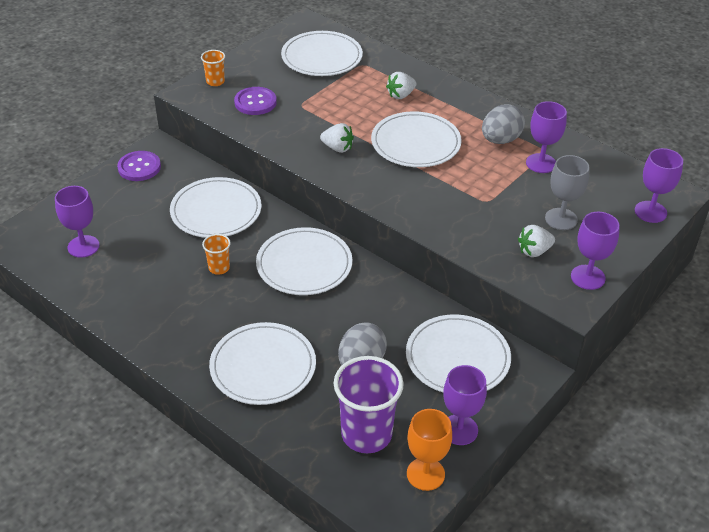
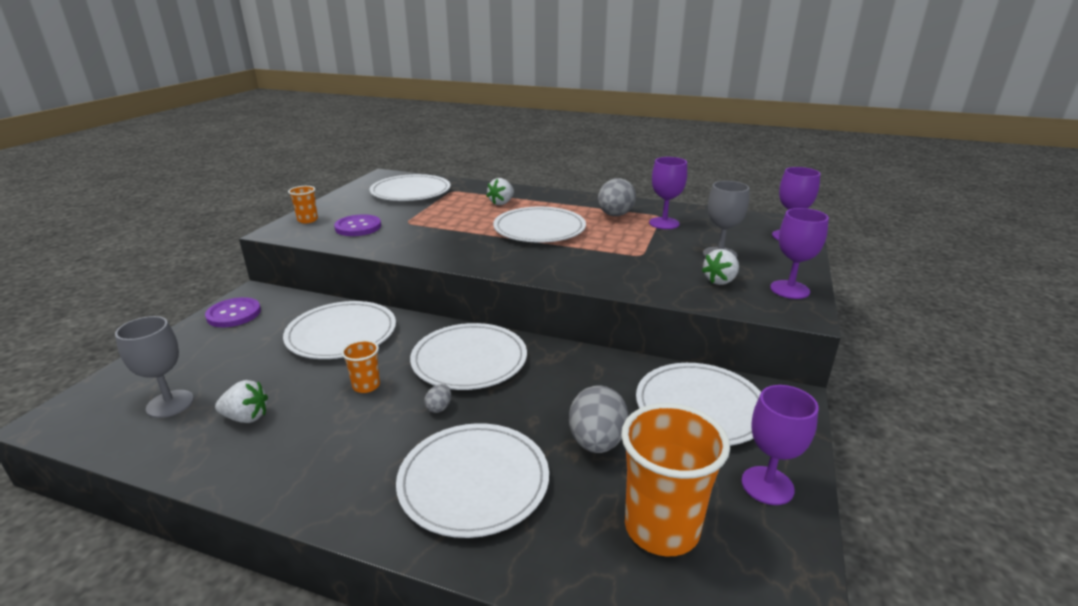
camera: 20 degrees left, 15 degrees down
(83, 246) = (170, 404): purple goblet -> grey goblet
(263, 302) = (439, 407): none -> grey egg
(337, 148) = (464, 244): white strawberry -> white strawberry (246, 417)
(366, 434) = (661, 528): purple cup -> orange cup
(425, 474) = (775, 557): orange goblet -> none

